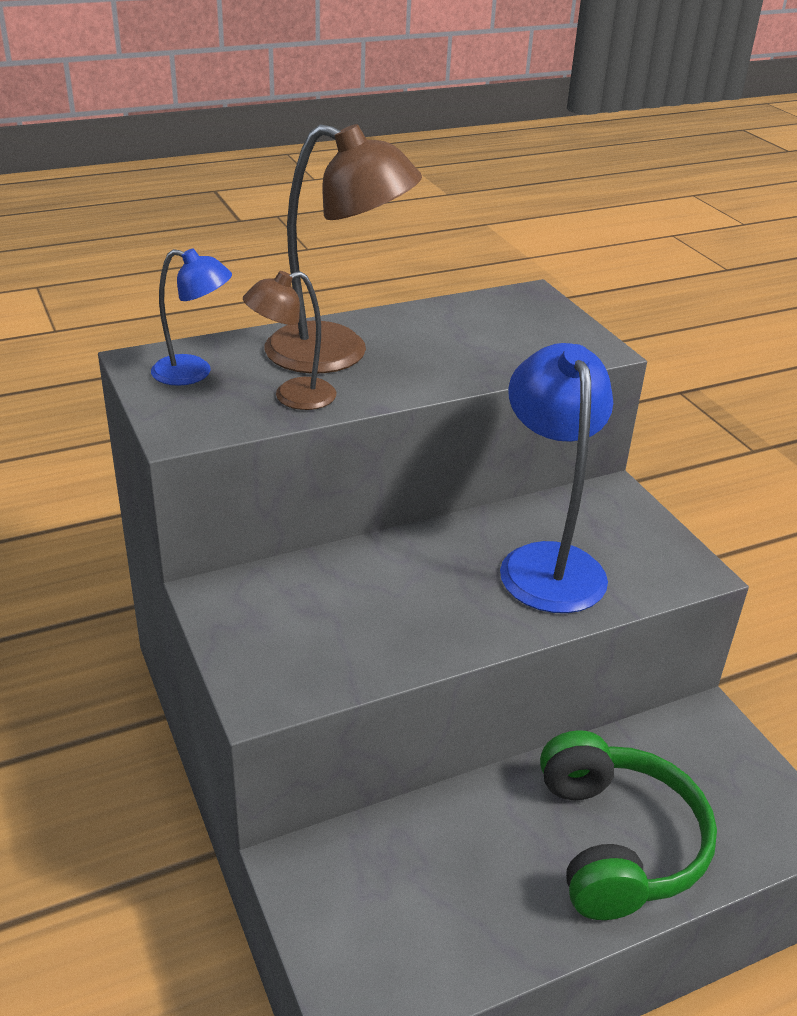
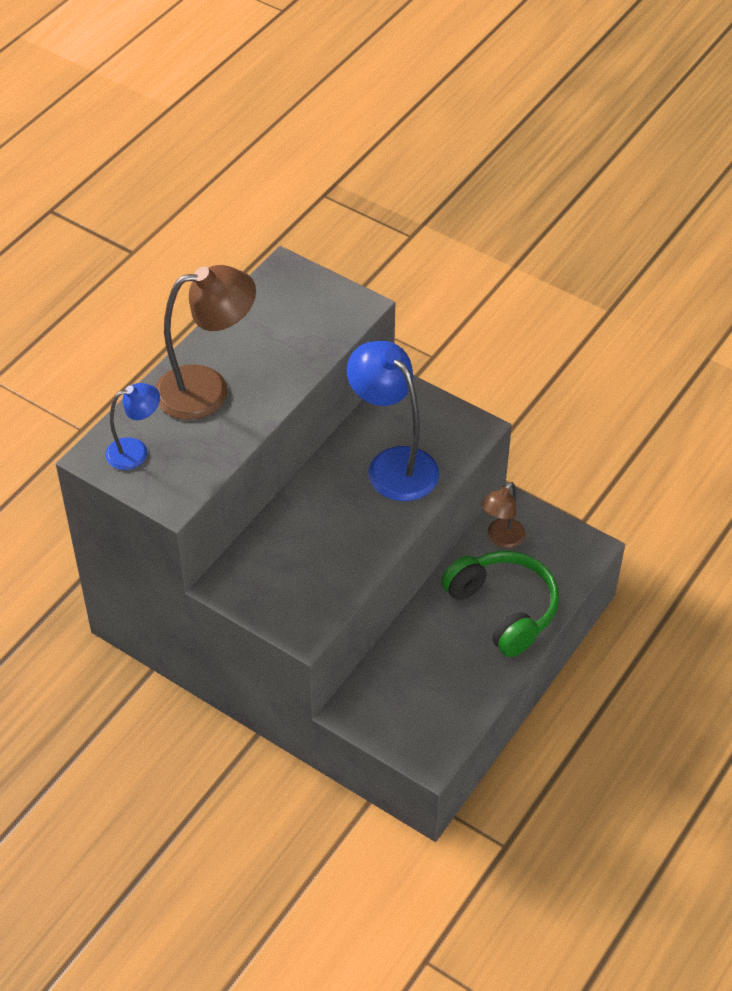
camera: 30 degrees left, 15 degrees up
(292, 397) = (213, 441): brown lamp -> brown lamp (501, 539)

